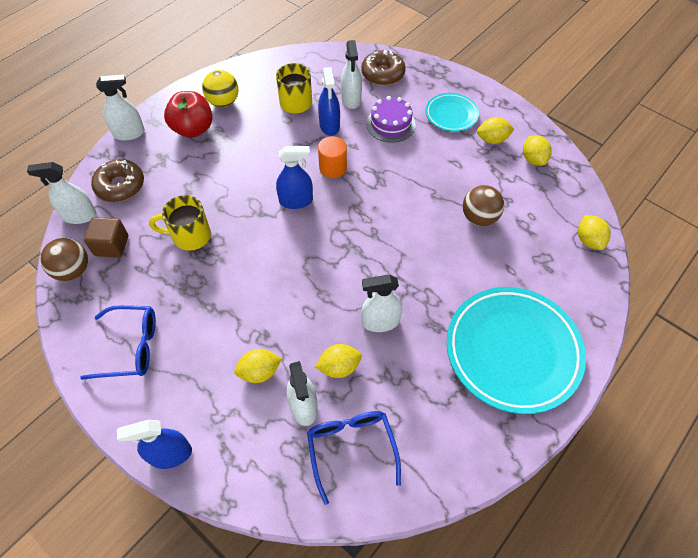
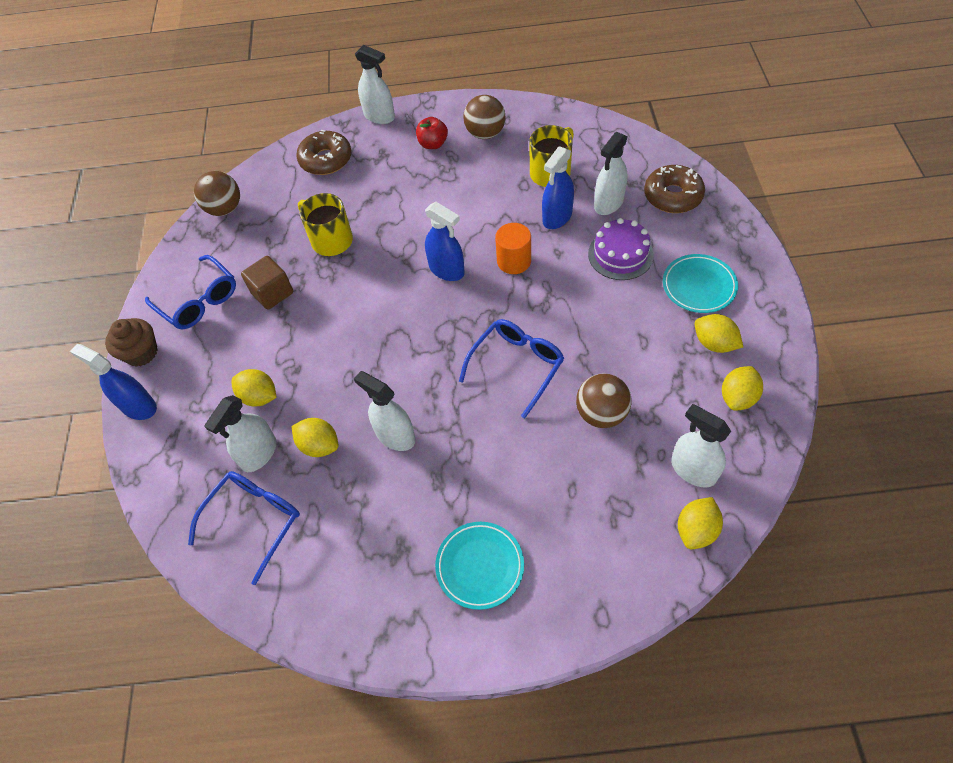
camera: 50 degrees right, 0 degrees up
(79, 216) = (273, 166): white spray bottle -> white spray bottle (693, 470)
(111, 245) = (269, 207): brown cube -> brown cube (272, 293)
(125, 418) = (141, 353): none -> brown cupcake
(193, 129) = (433, 144): red apple -> red apple, size x0.60
(223, 102) = (485, 133): yellow ball -> brown ball
(404, 226) = (517, 366): none -> blue glasses
(512, 351) = (480, 566): turquoise plate -> turquoise plate, size x0.50

